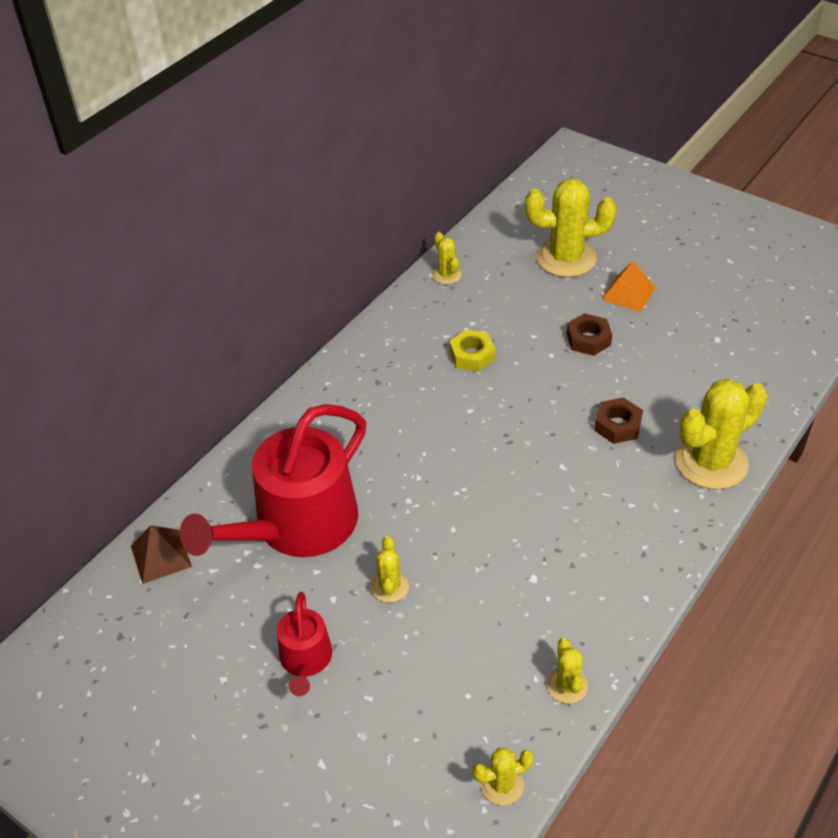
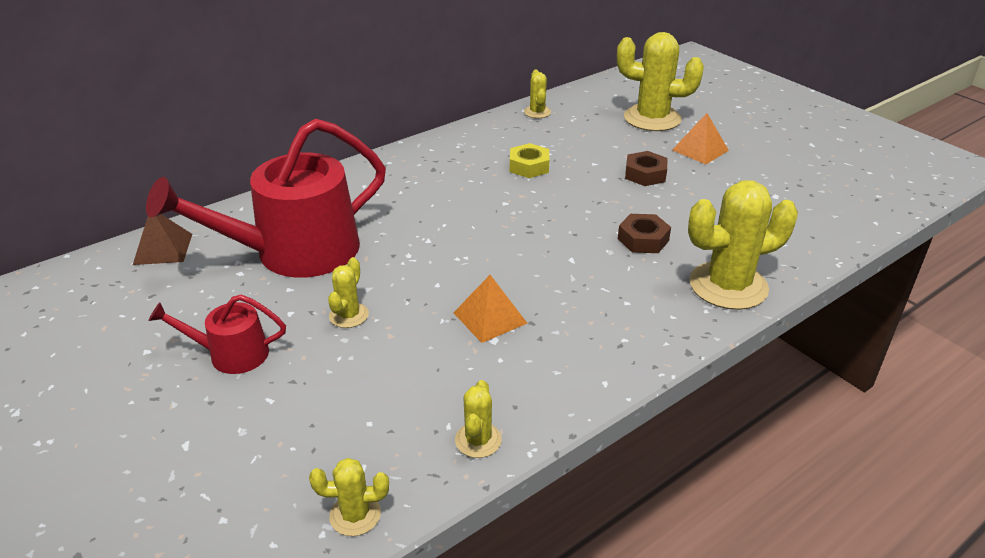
camera: 15 degrees right, 10 degrees down
(305, 660) = (231, 354): red watering can -> red watering can turned 75 degrees clockwise
(519, 554) = (490, 318): none -> orange pyramid

